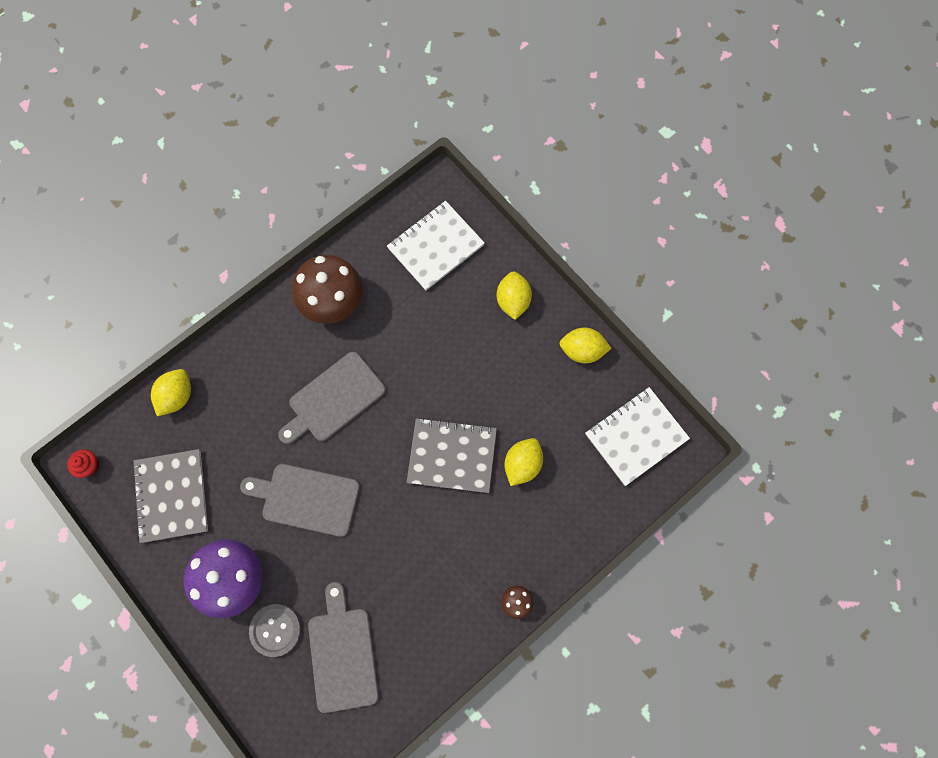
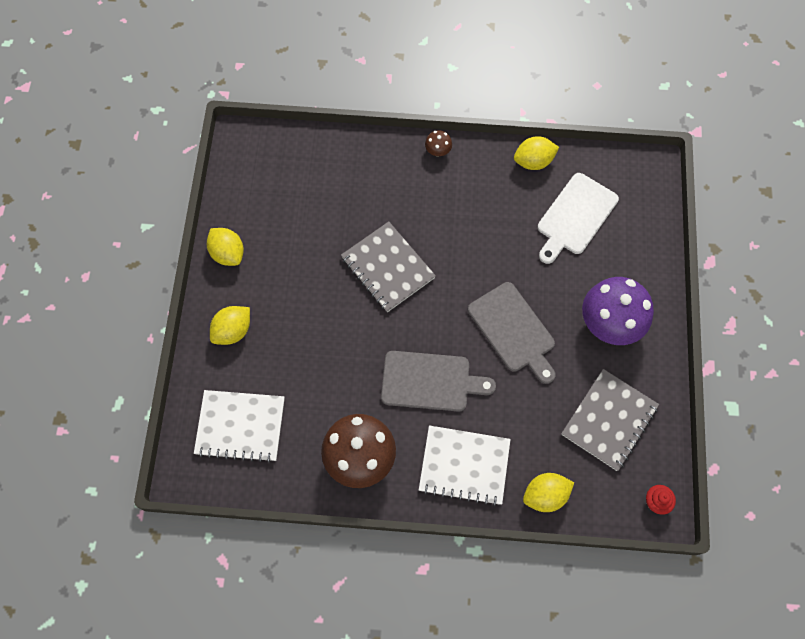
camera: 135 degrees left, 5 degrees down
(275, 630) = (607, 267): grey button -> none
(342, 654) = (575, 217): grey cutting board -> white cutting board
(522, 464) = (348, 221): yellow lemon -> yellow lemon (533, 161)
(636, 436) = (259, 172): white notebook -> white notebook (464, 465)

